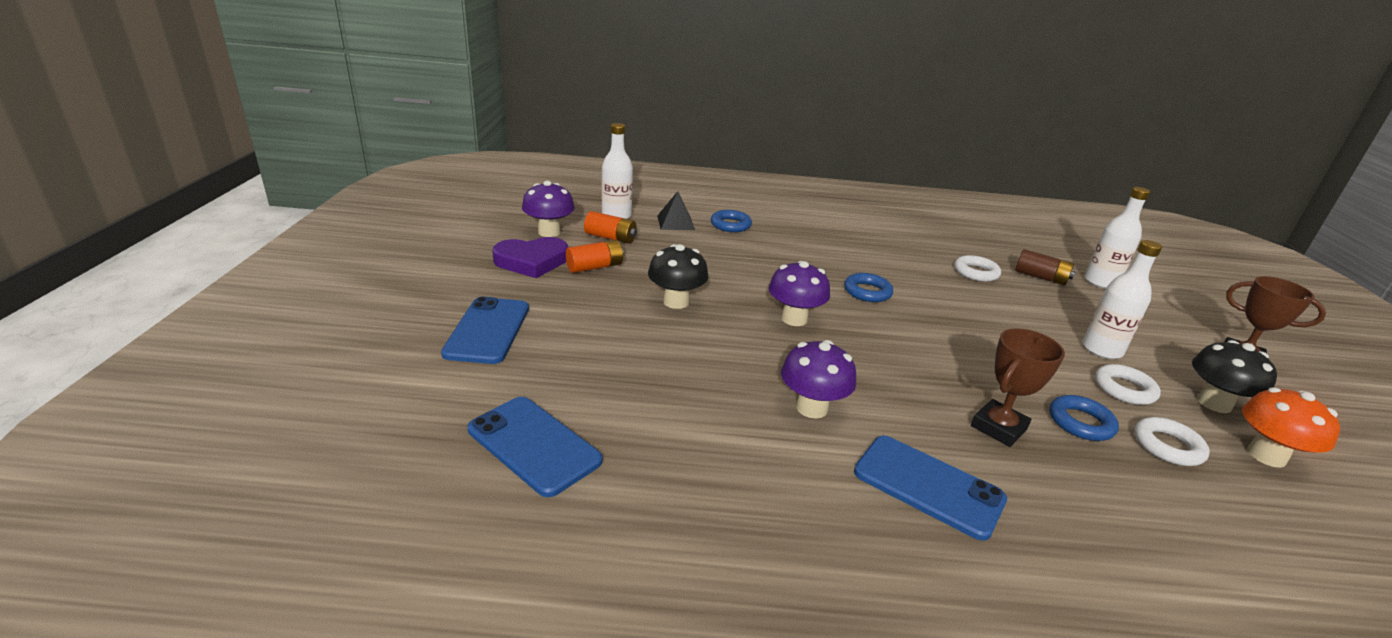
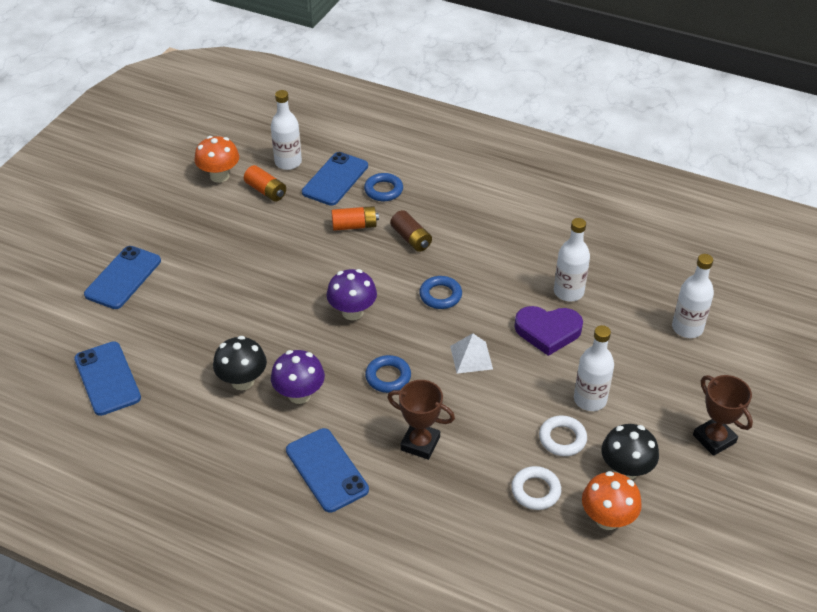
camera: 25 degrees right, 15 degrees up
(532, 261) = (188, 210): purple heart -> purple heart (548, 331)
(549, 232) = (219, 176): purple mushroom -> orange mushroom
(595, 267) = (233, 225): orange battery -> orange battery (354, 226)
(675, 222) = (335, 179): black pyramid -> blue phone
(676, 302) = (272, 276): black mushroom -> black mushroom (242, 381)
(954, 336) = (471, 357): none -> white pyramid
(976, 272) = (568, 292): white ring -> white bottle
(998, 427) = (420, 443): brown trophy -> brown trophy turned 45 degrees clockwise
(1040, 277) = (629, 310): brown battery -> brown battery (411, 238)
(1080, 422) = (489, 456): blue ring -> blue ring (388, 377)

